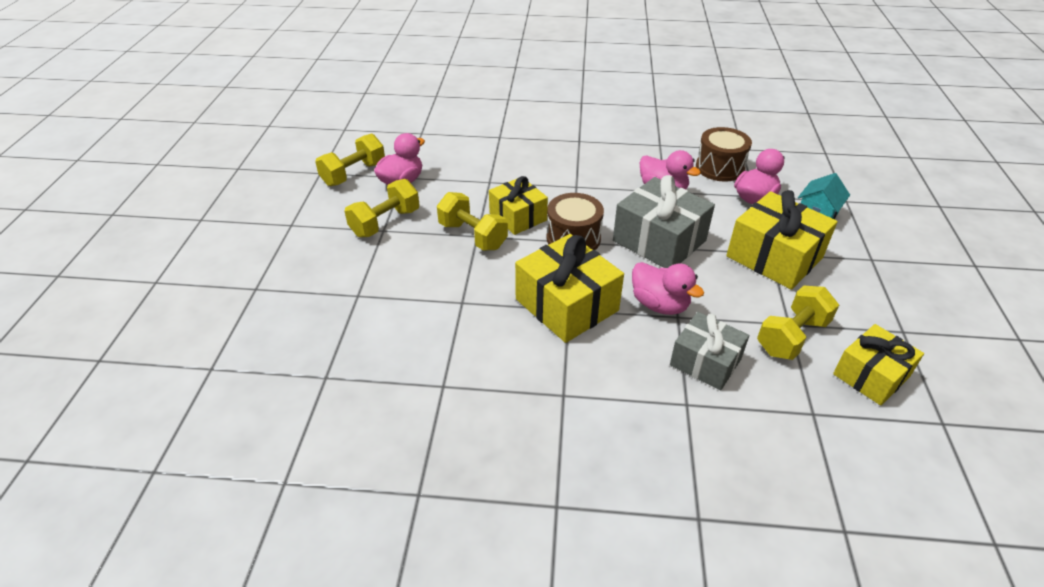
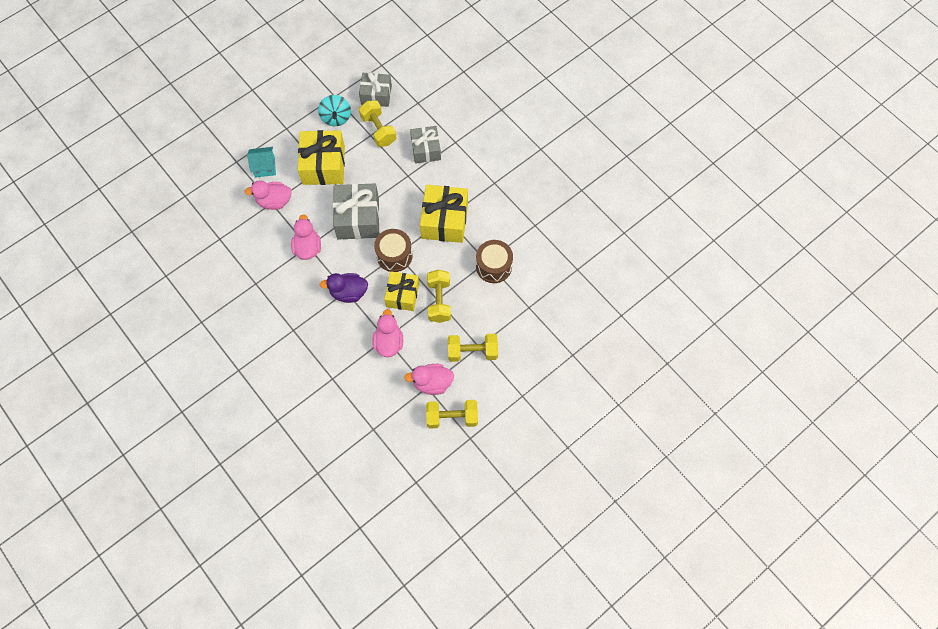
camera: 135 degrees left, 25 degrees up
(572, 187) = (348, 293): none -> purple duck
(659, 304) = (407, 187): pink duck -> pink duck (389, 342)
(719, 168) = (255, 236): brown drum -> brown drum (493, 266)
(792, 337) = (378, 130): yellow dumbbell -> yellow dumbbell turned 60 degrees clockwise
(854, 310) = (336, 118): none -> turquoise spinning top
(871, 375) = (376, 95): yellow gift -> grey gift

